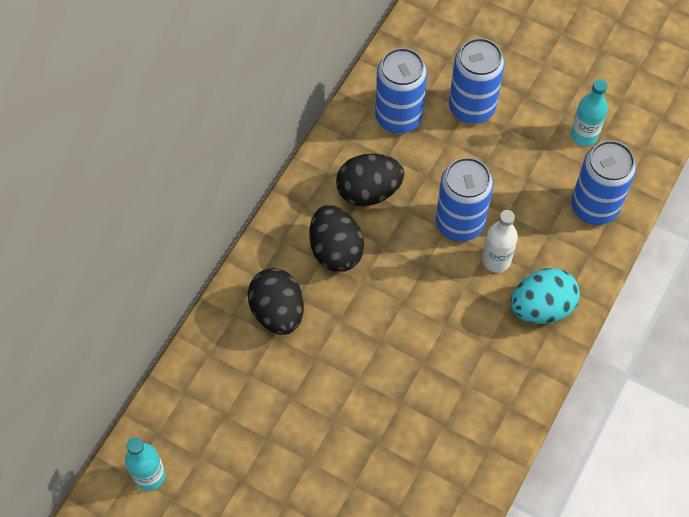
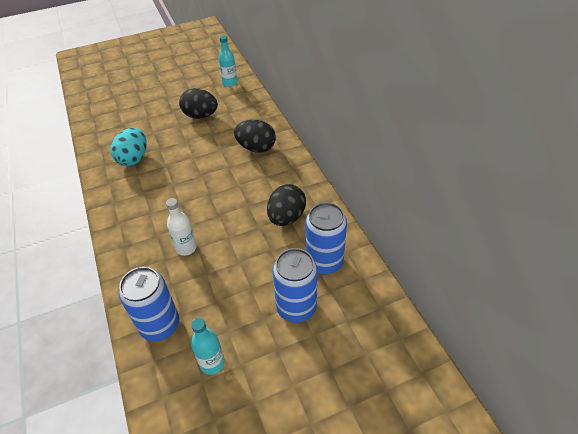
camera: 130 degrees right, 15 degrees down
(336, 250) = (265, 184): black egg -> black egg (200, 116)
(459, 223) = (225, 246): blue can -> none
(541, 307) = (138, 249): turquoise egg -> turquoise egg (134, 158)

